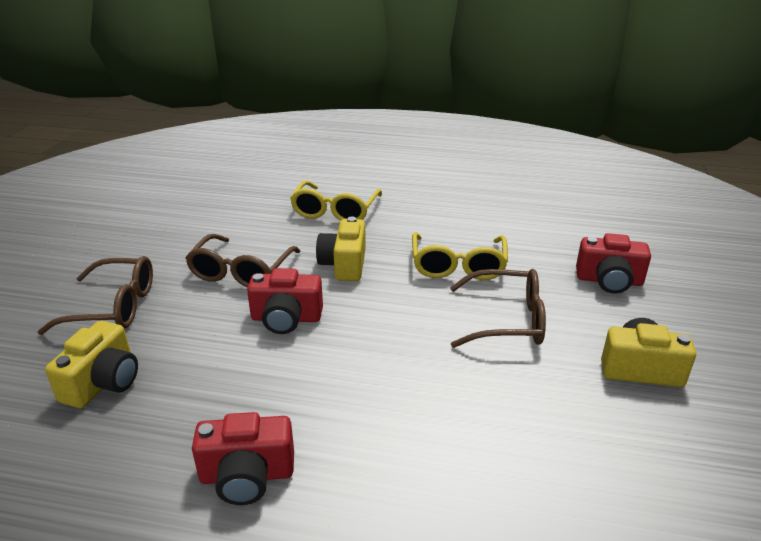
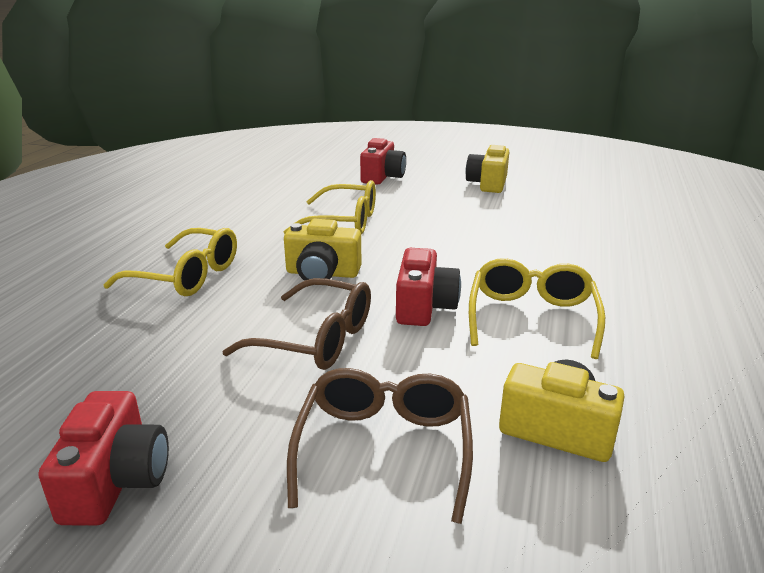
camera: 85 degrees left, 5 degrees down
(247, 476) = (653, 321): red camera -> red camera (116, 481)
(263, 382) = (532, 317): none -> yellow glasses
(507, 320) = (432, 212): brown glasses -> none

